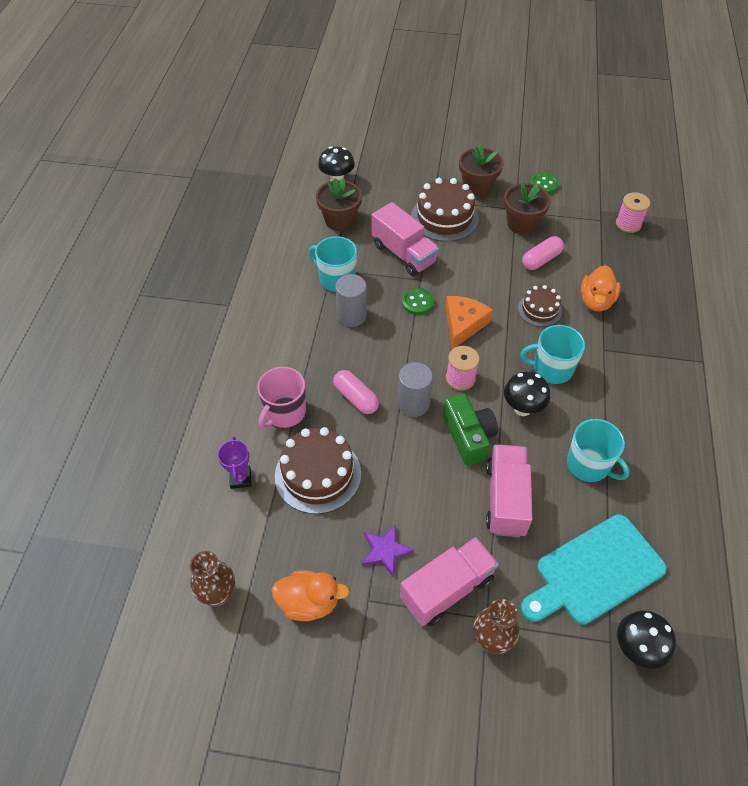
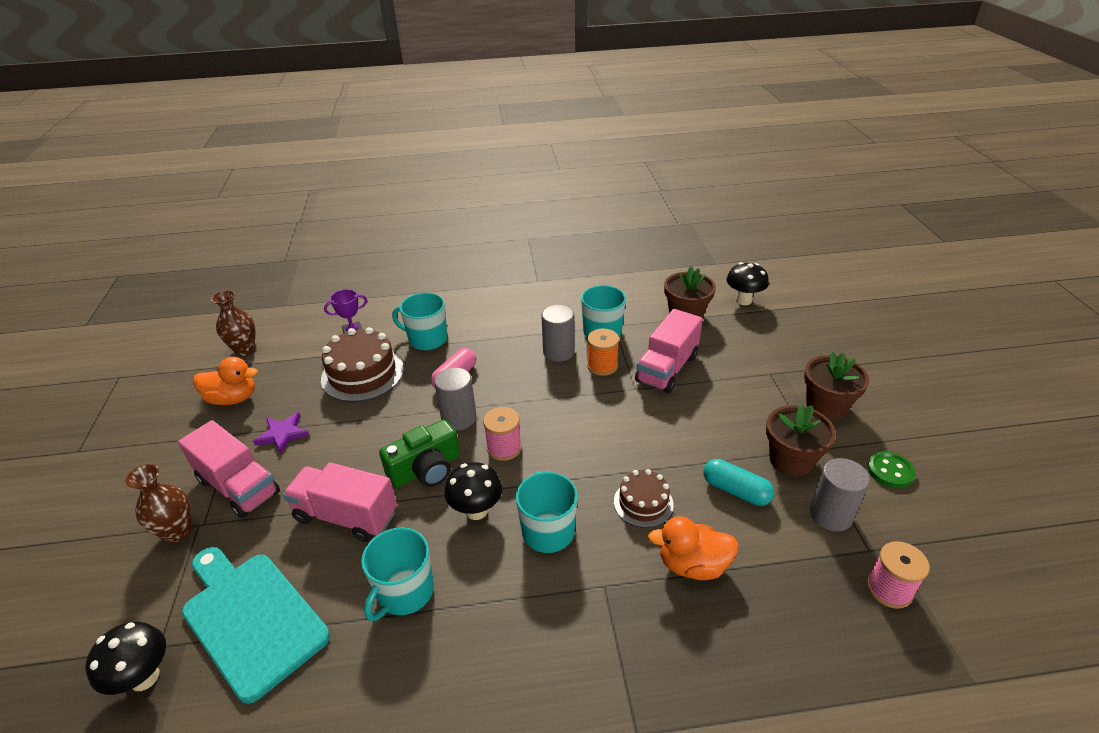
camera: 75 degrees right, 15 degrees down
(284, 412) = (427, 339): pink mug -> turquoise mug
(309, 602) = (233, 398): orange duck -> orange duck turned 75 degrees counterclockwise
(383, 292) = (602, 366): none -> orange spool
(417, 302) = (600, 393): green button -> none
(444, 217) = (748, 388): brown cake -> none
(463, 324) = (584, 435): orange cheese -> none
(506, 499) = (346, 516): pink truck -> pink truck turned 150 degrees counterclockwise
(541, 260) = (736, 491): pink capsule -> turquoise capsule
(571, 225) = (830, 515): none -> grey cylinder

